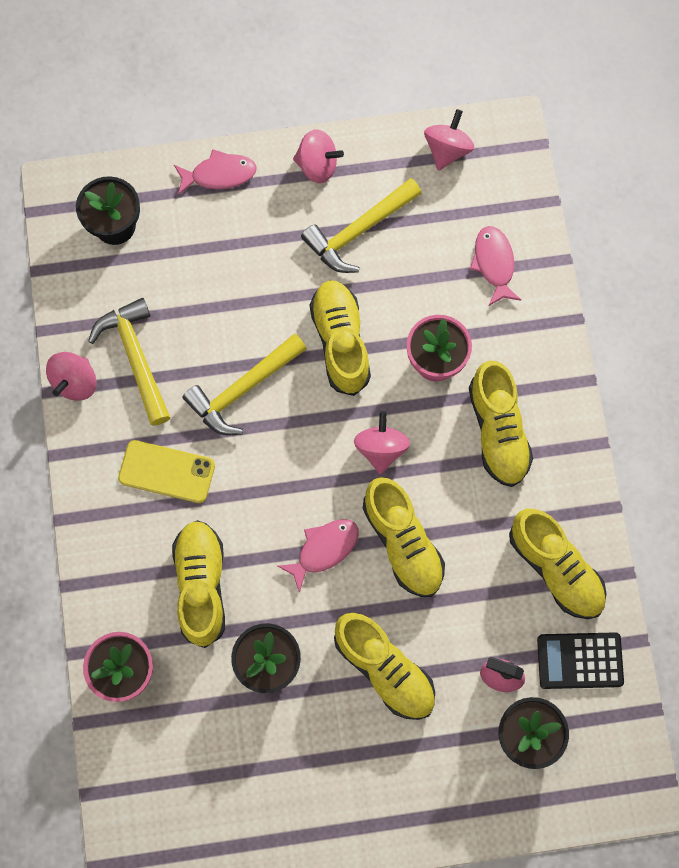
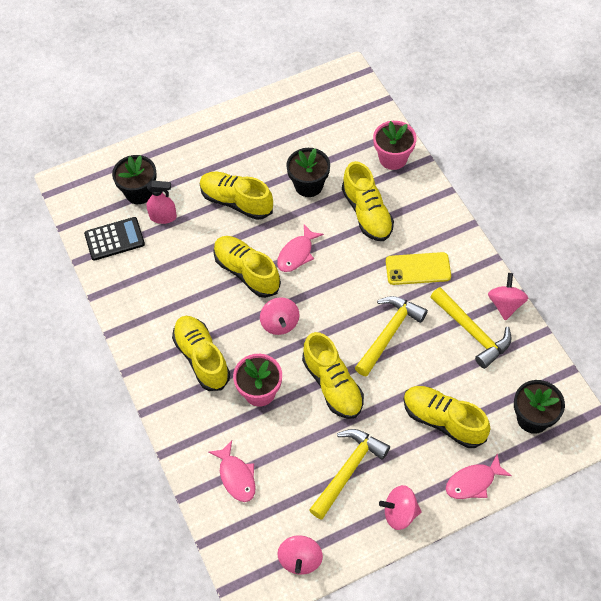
camera: 165 degrees right, 15 degrees down
(555, 568) = (141, 285): yellow shoe -> yellow shoe (443, 421)

